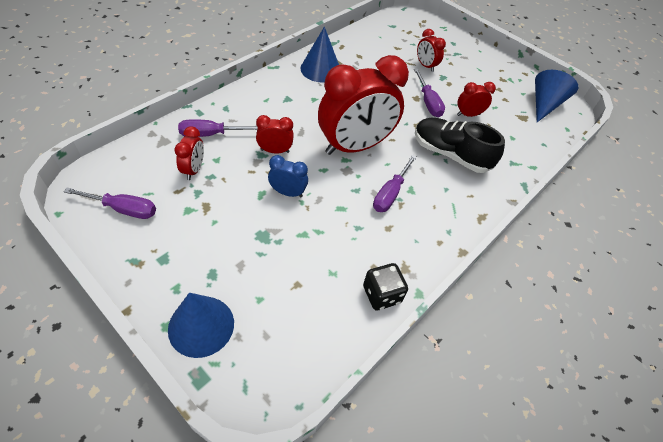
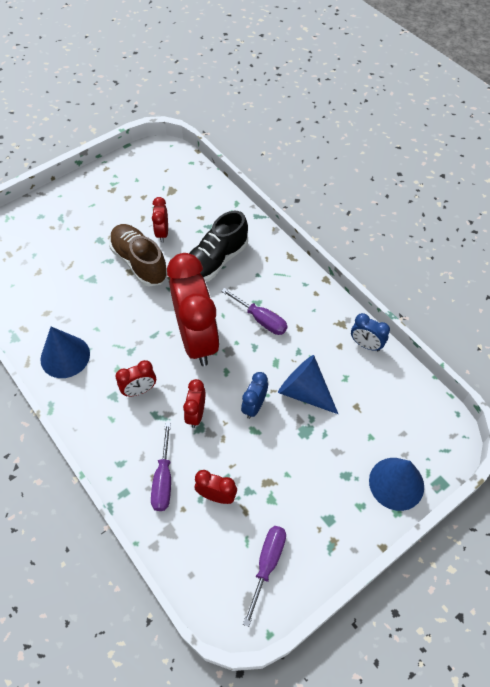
camera: 75 degrees left, 5 degrees up
(381, 294) = (366, 345): black dice -> blue clock
(425, 66) = (78, 251): red clock -> red clock (139, 390)
(428, 103) = (139, 262): purple screwdriver -> brown shoe
(544, 104) = (155, 168): blue cone -> blue cone (304, 392)

